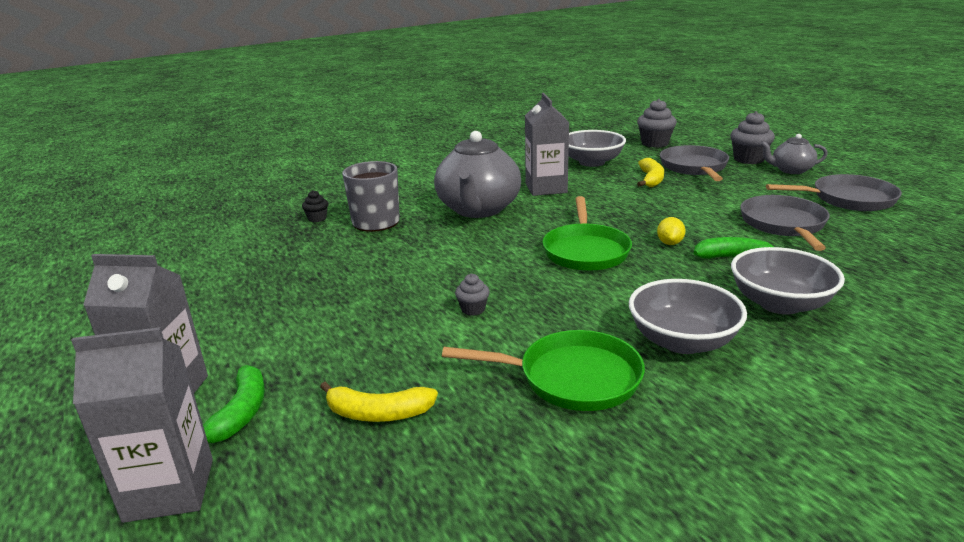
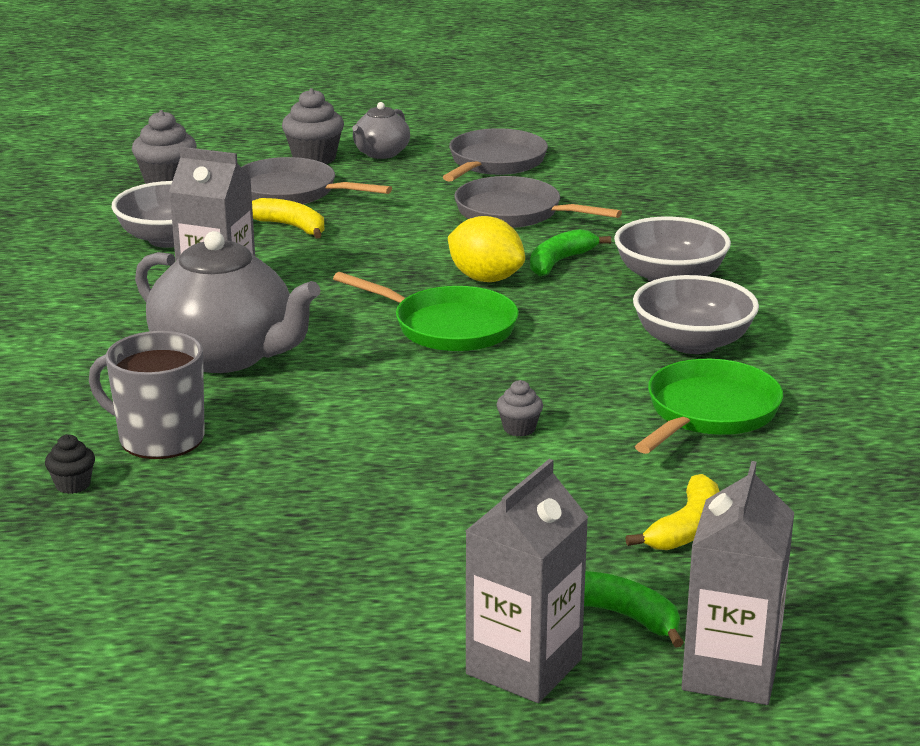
camera: 65 degrees left, 0 degrees up
(670, 243) = (485, 279): yellow lemon -> yellow lemon, size x1.79

